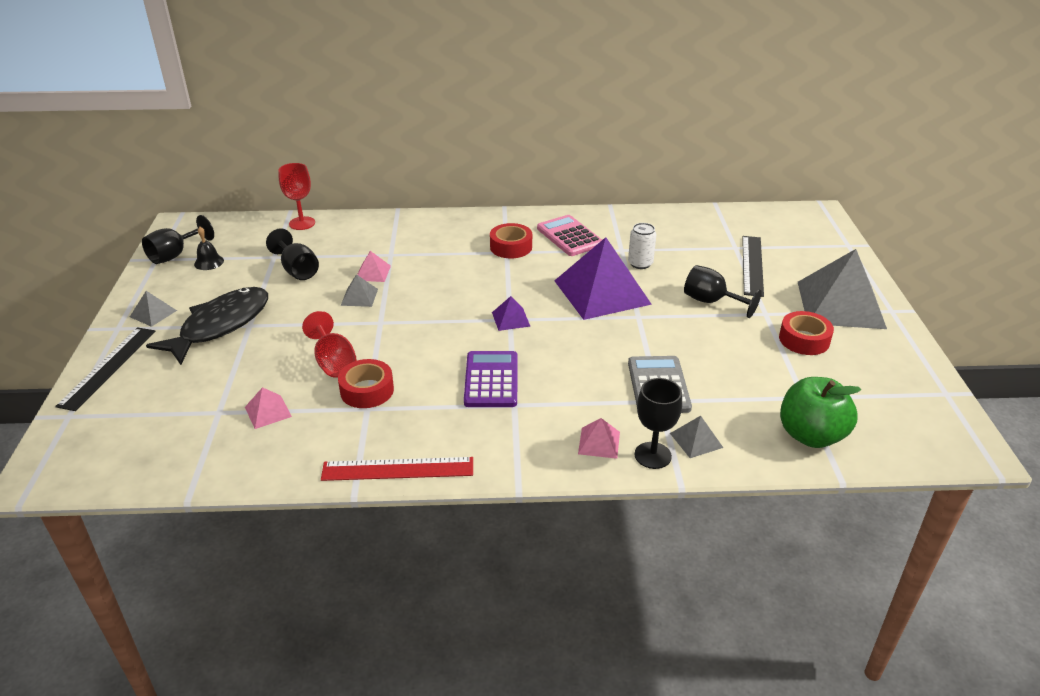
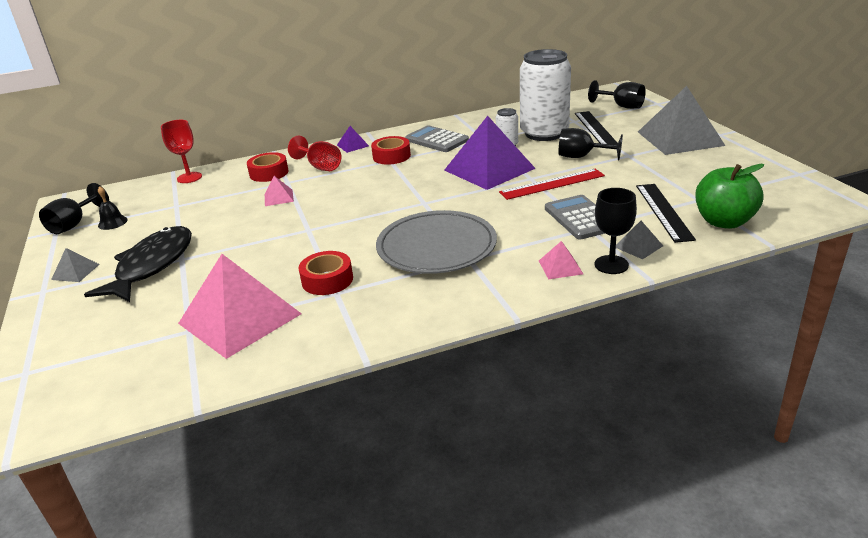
camera: 15 degrees left, 5 degrees down
(108, 367) = (49, 323): black ruler -> black ruler (663, 211)
(268, 411) = (239, 318): pink pyramid -> pink pyramid, size x2.36
(297, 270) = (205, 210): black goblet -> black goblet (622, 106)
(333, 362) = (282, 267): red goblet -> red goblet (320, 167)
(359, 297) = (277, 216): grey pyramid -> none
(398, 469) = (395, 330): red ruler -> red ruler (552, 184)
(491, 380) = (436, 246): purple calculator -> grey plate
(510, 319) = (424, 202): purple pyramid -> purple pyramid (352, 145)
(569, 236) = (436, 140): pink calculator -> grey calculator
(690, 257) = (544, 133): none -> white can
(804, 340) = (670, 165): red tape -> red tape (269, 173)

